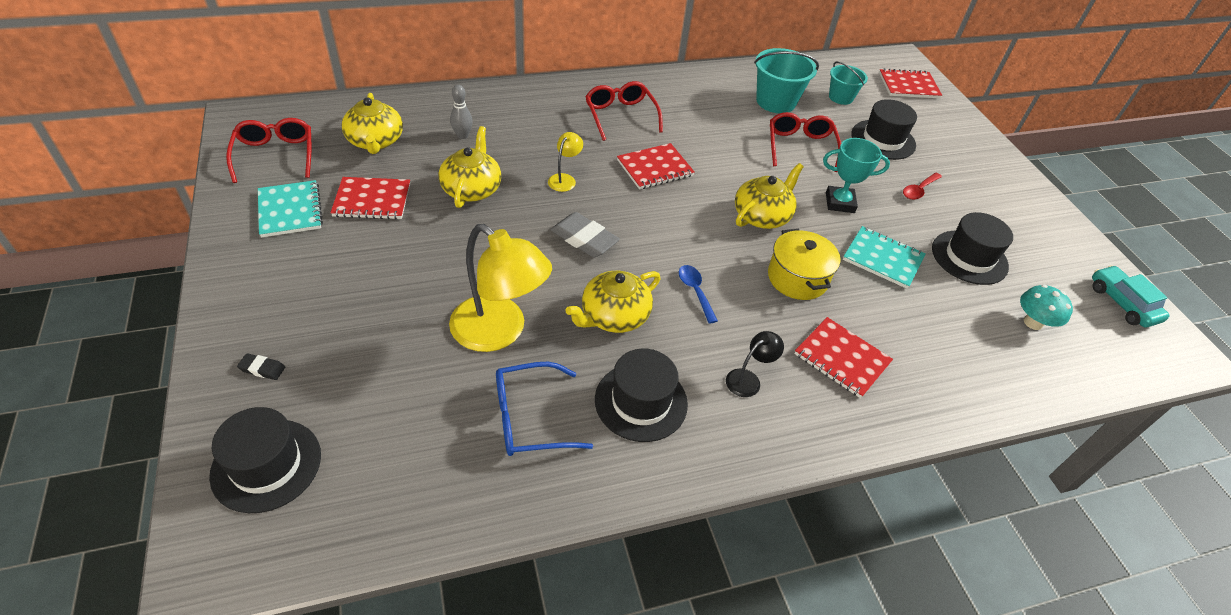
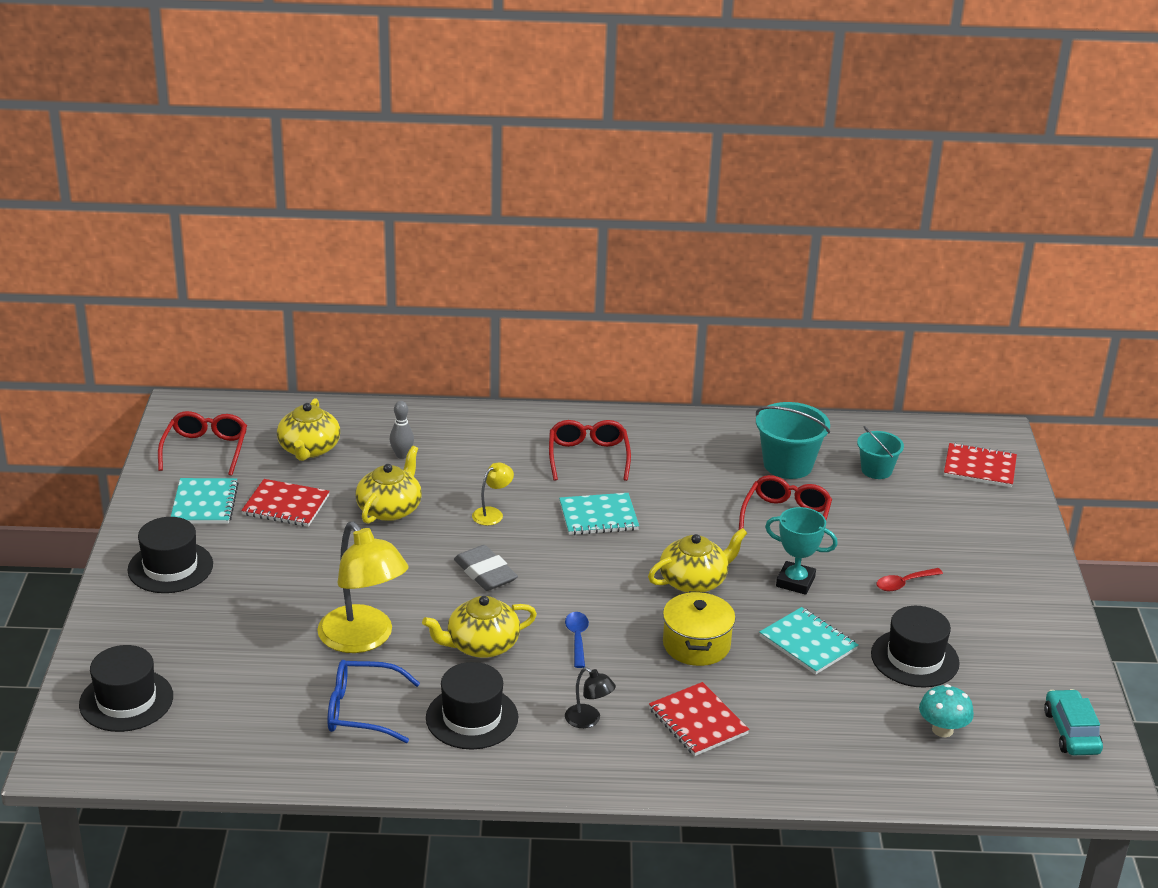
camera: 20 degrees right, 15 degrees down
(262, 369) = (142, 630): black eraser -> none
(655, 168) = (598, 516): red notebook -> turquoise notebook
(748, 379) = (588, 720): black lamp -> black lamp turned 60 degrees clockwise
(883, 139) = (898, 524): black hat -> black hat (170, 567)

